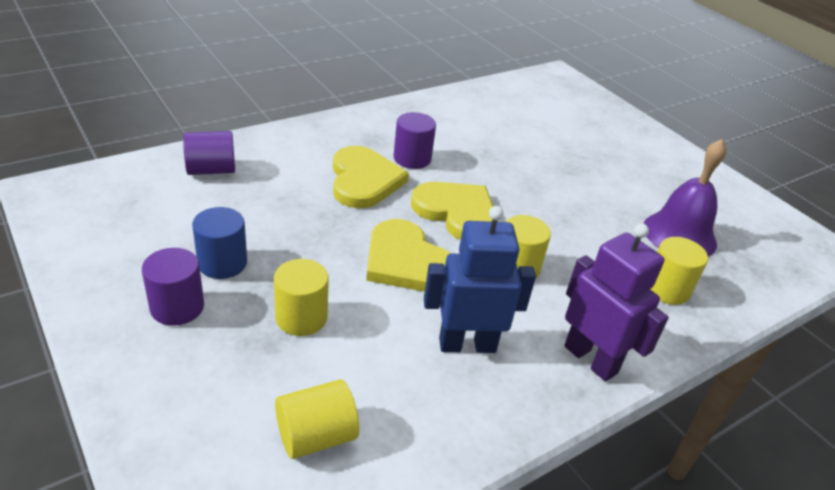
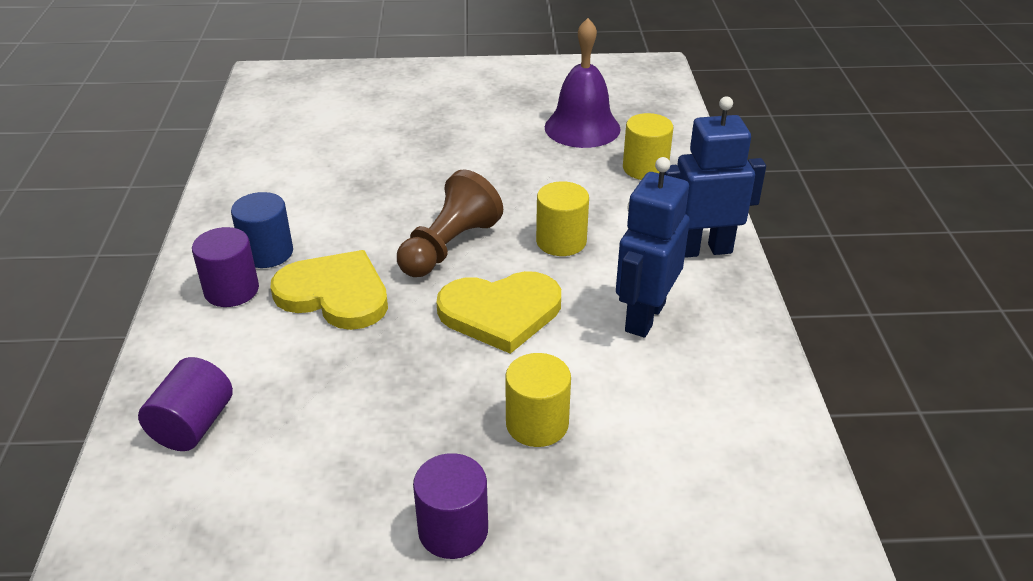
camera: 55 degrees left, 0 degrees up
(222, 263) = (399, 466): blue cylinder -> blue cylinder (267, 253)
(316, 436) = (708, 465): yellow cylinder -> none
(412, 158) = (325, 241): purple cylinder -> purple cylinder (231, 290)
(457, 213) = (449, 246): yellow heart -> brown pawn
(591, 359) = (703, 249): purple robot -> blue robot

